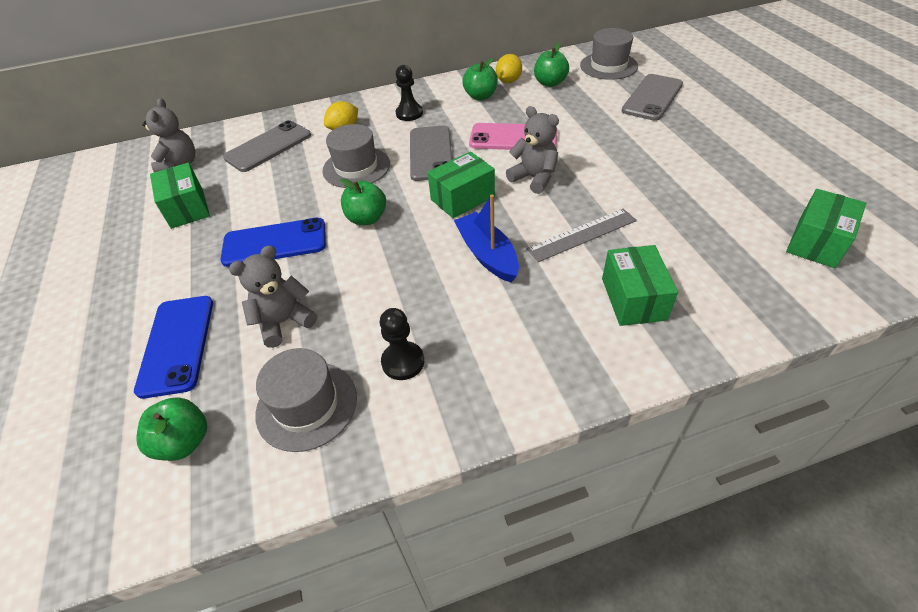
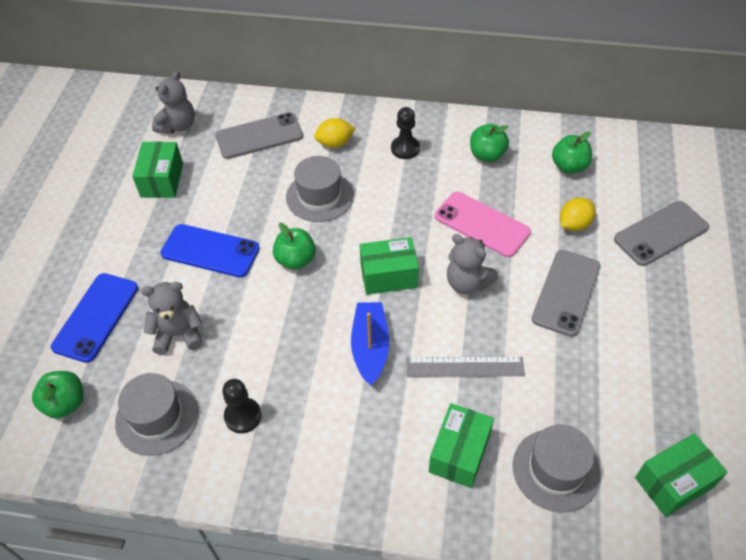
camera: 25 degrees right, 5 degrees up
(431, 153) = (394, 209): grey phone -> grey phone (566, 292)
(508, 81) = (528, 146): yellow lemon -> yellow lemon (574, 224)
(534, 178) = (467, 283): grey teddy bear -> grey teddy bear turned 150 degrees clockwise
(608, 66) = (649, 168): grey hat -> grey hat (556, 469)

